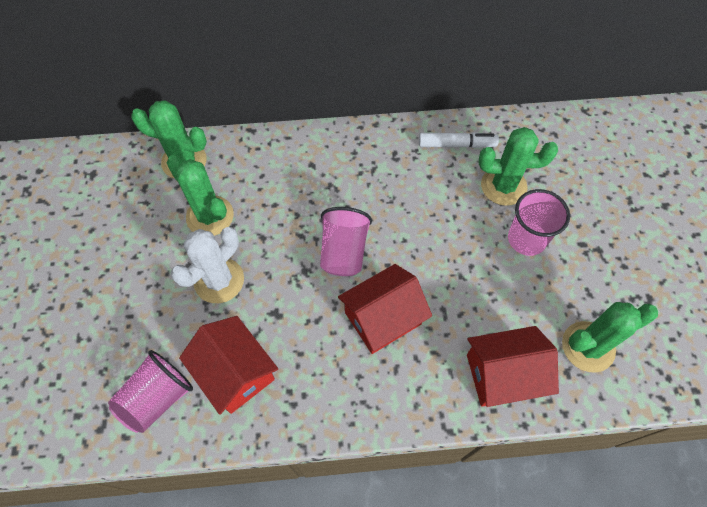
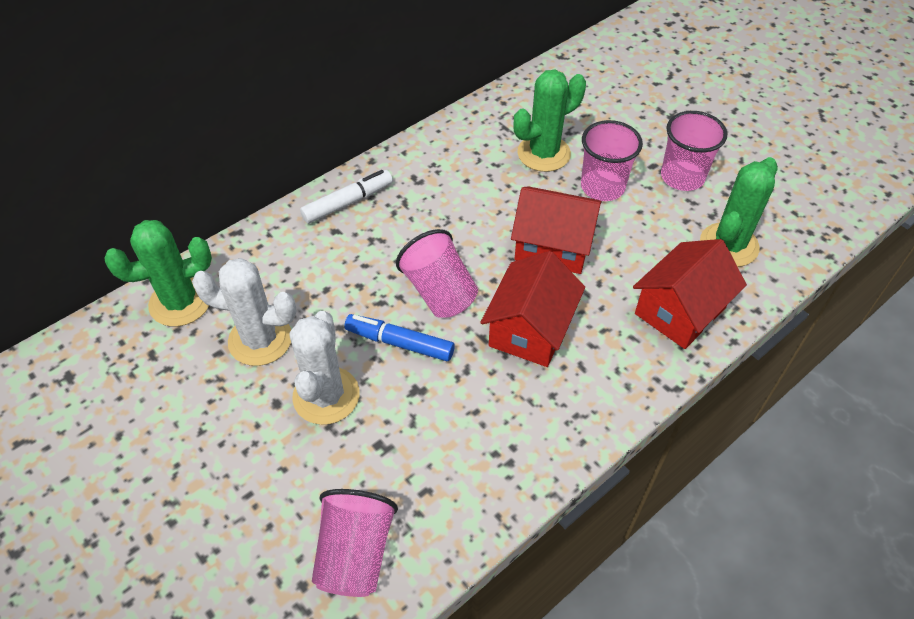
camera: 35 degrees left, 10 degrees down
(210, 216) = (260, 340): green cactus -> white cactus
(235, 372) = (422, 472): red house -> red house (553, 246)
(290, 272) = (399, 343): none -> blue marker
(457, 144) = (469, 140): white marker -> white marker (348, 202)
(598, 267) = (682, 177): none -> pink cup

